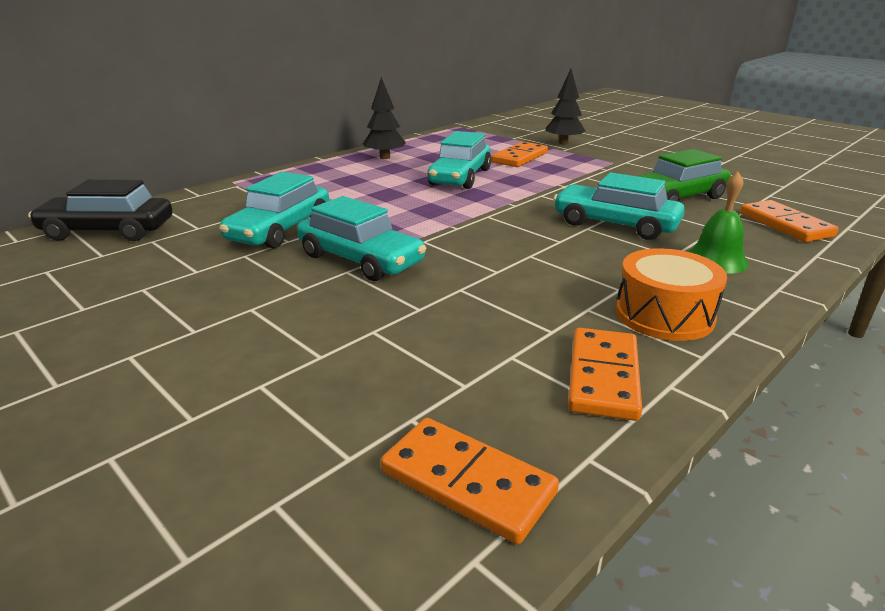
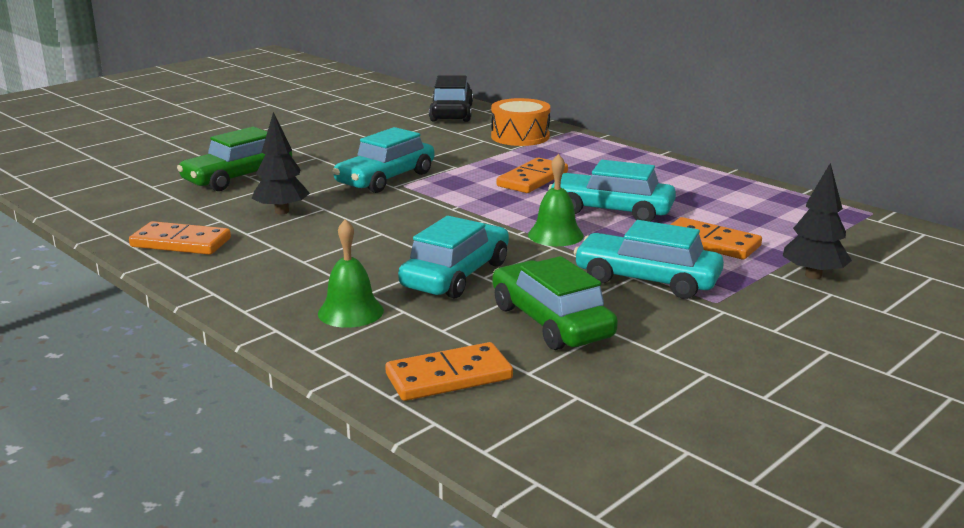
camera: 90 degrees right, 5 degrees down
(280, 230) = (450, 153): turquoise car -> turquoise car (647, 280)
(326, 364) = (238, 177): none -> green car
(384, 157) = (677, 177): black tree -> black tree (282, 211)
(467, 482) = (115, 207): orange domino -> orange domino (532, 179)
(517, 193) = (555, 235): none -> green bell
(664, 315) = (251, 271): orange drum -> orange drum (520, 136)

